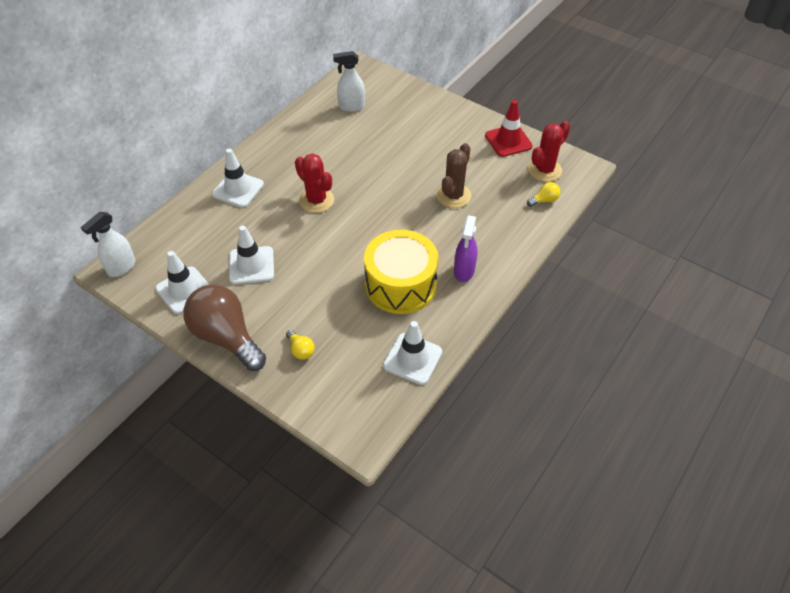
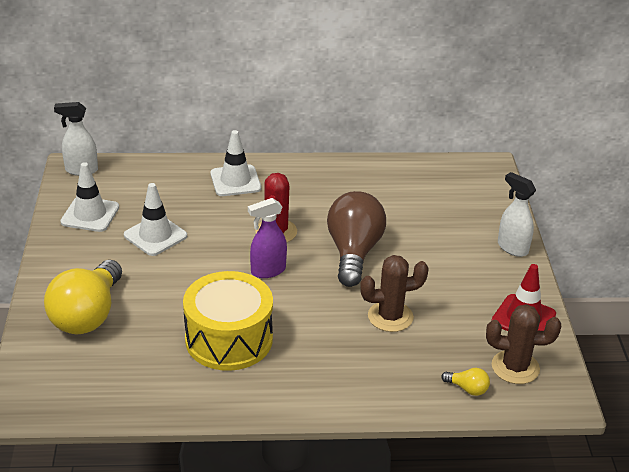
camera: 50 degrees right, 15 degrees down
(226, 337) = (62, 265): brown light bulb -> brown light bulb (353, 252)
(301, 350) = (87, 315): yellow light bulb -> yellow light bulb, size x2.46
(351, 106) = (426, 189): white spray bottle -> white spray bottle (512, 248)
(412, 359) = (144, 393): white traffic cone -> none
(464, 271) = (294, 375): purple spray bottle -> purple spray bottle (268, 271)
(544, 170) = (515, 367): red cactus -> brown cactus

